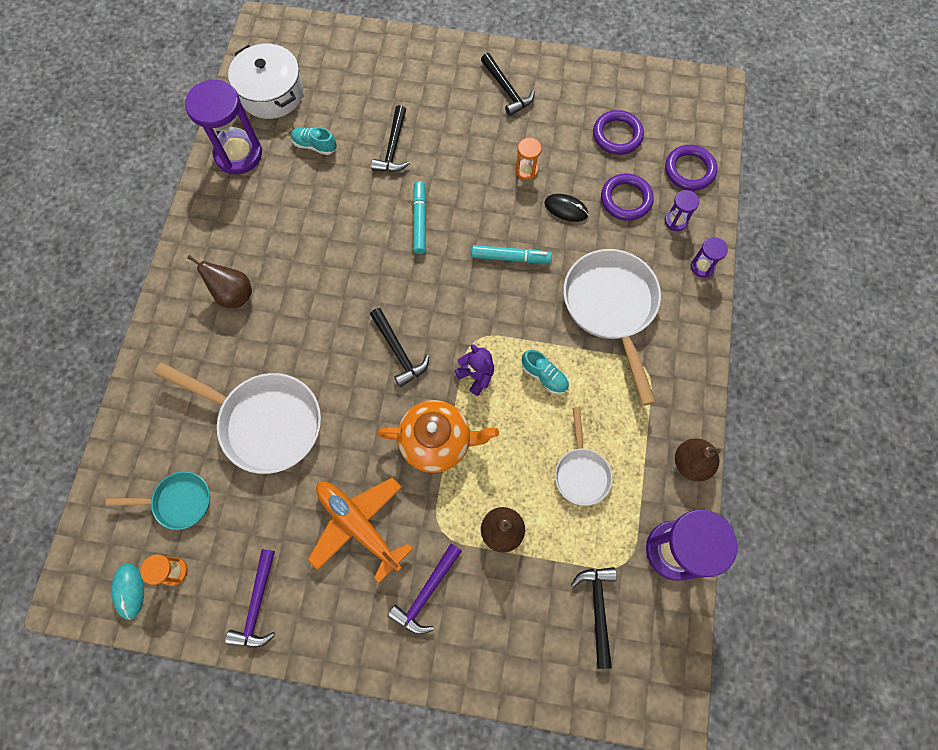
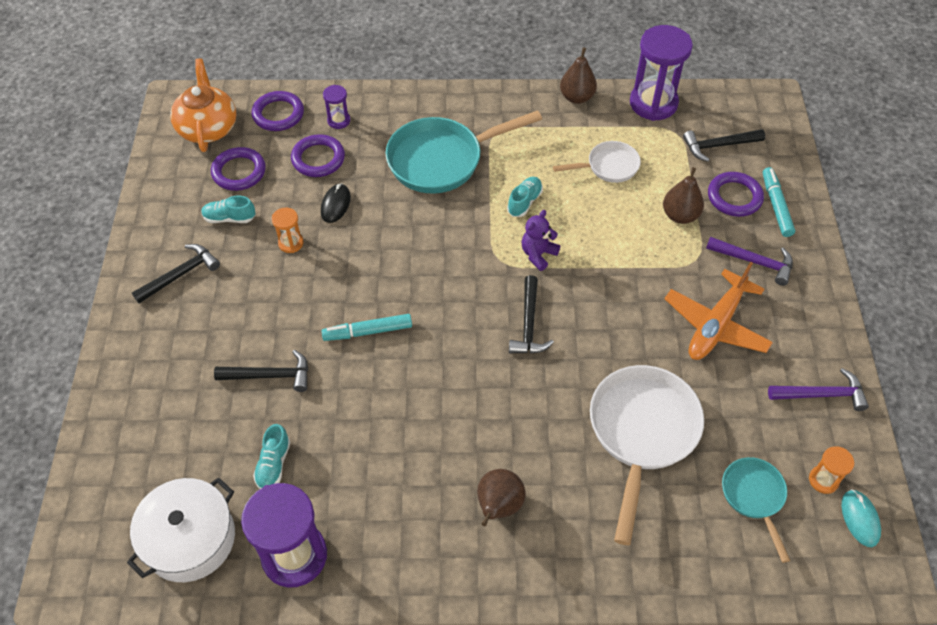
camera: 100 degrees left, 15 degrees down
(129, 591) = (860, 519): turquoise mouse -> turquoise mouse turned 75 degrees counterclockwise
(398, 351) = (529, 324): black hammer -> black hammer turned 135 degrees clockwise
(437, 441) = (614, 276): orange teapot -> orange teapot (208, 128)
(510, 257) = (401, 243): turquoise marker -> turquoise marker (776, 206)
(518, 601) = (734, 197): none -> purple ring
(563, 126) = (229, 218): none -> turquoise shoe
(611, 308) = (442, 160): white pan -> turquoise pan
(702, 267) = (386, 100): purple hourglass -> none

